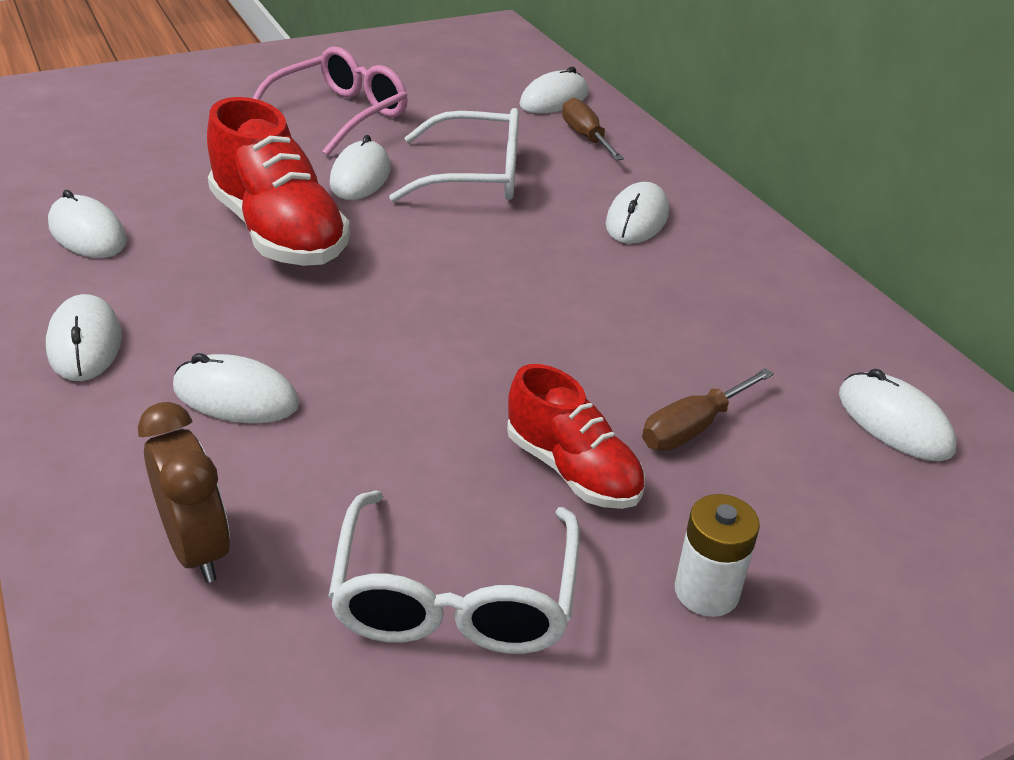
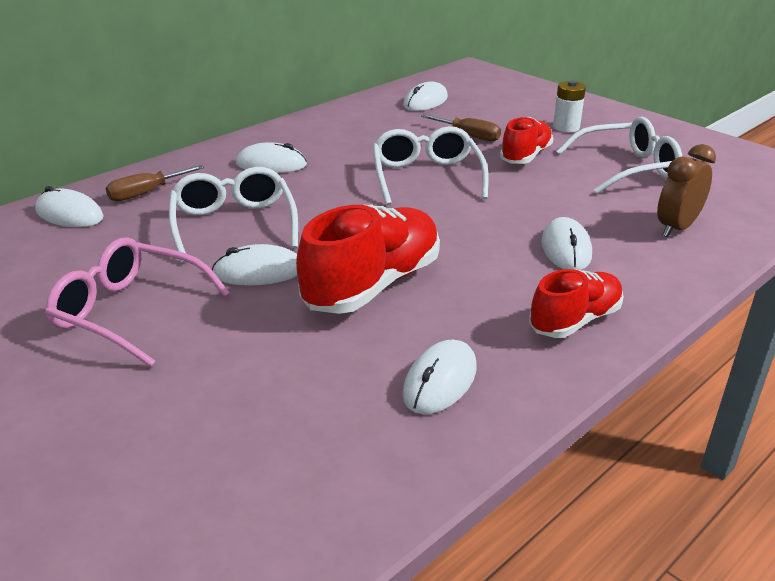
camera: 105 degrees left, 5 degrees down
(85, 343) = (575, 320): white mouse -> red shoe
(536, 335) = (426, 177): none -> white glasses

